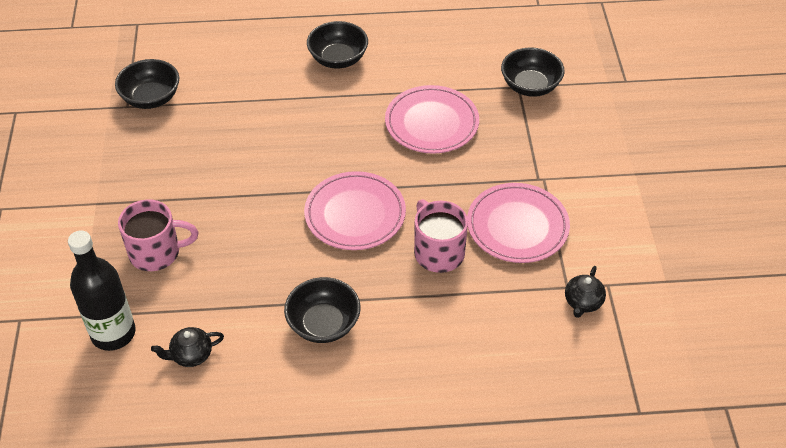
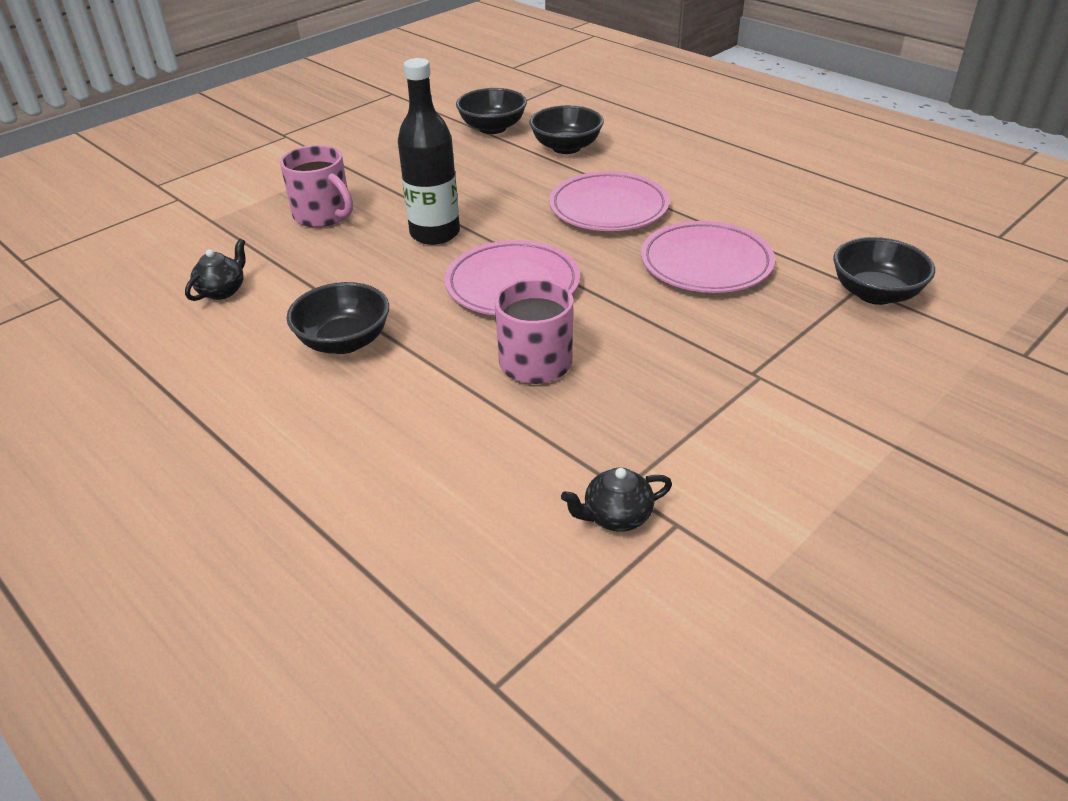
camera: 50 degrees right, 10 degrees down
(113, 333) = (207, 243): black bottle -> black bottle (435, 233)
(191, 355) = (222, 291): black teapot -> black teapot turned 90 degrees clockwise
(338, 59) = (692, 176): black bowl -> black bowl (566, 147)
(517, 226) = (657, 396): pink plate -> pink plate (608, 208)

